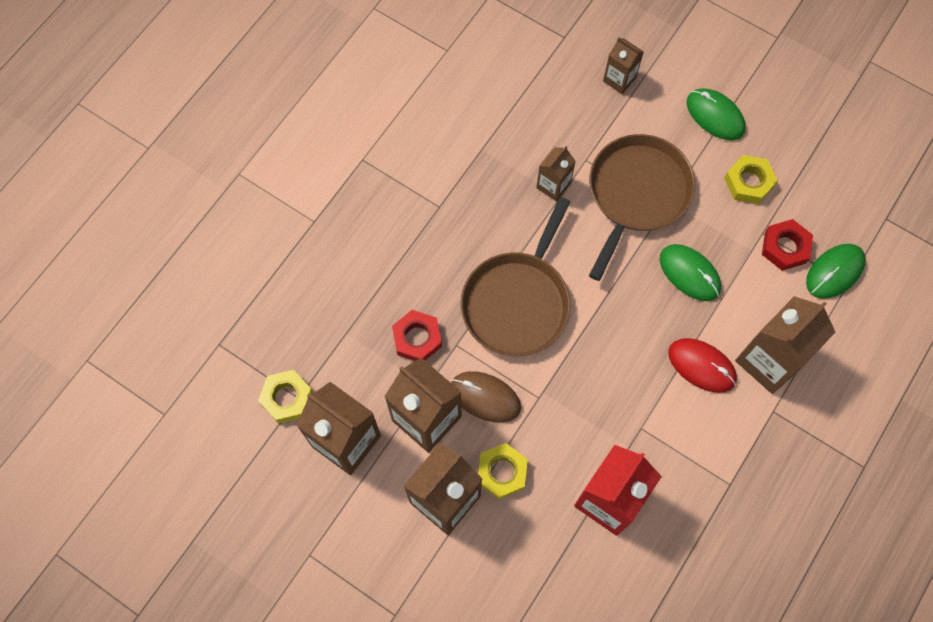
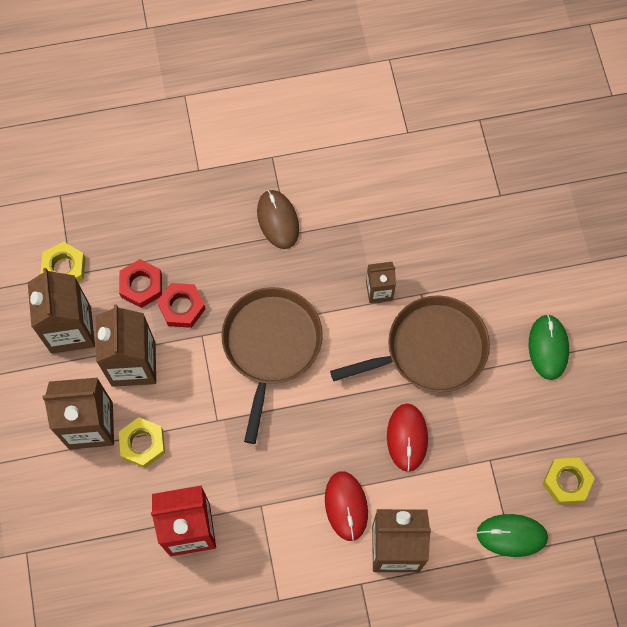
camera: 45 degrees right, 0 degrees up
(485, 397) = (183, 386): brown mouse -> brown mouse (278, 220)
(517, 302) = (271, 345): brown pan -> brown pan turned 120 degrees clockwise
(619, 79) = (506, 260): brown carton -> none
(689, 273) = (407, 437): green mouse -> red mouse
(748, 182) = (520, 416): yellow nut -> yellow nut (567, 482)
(785, 247) = (495, 484): red nut -> red nut (141, 285)

